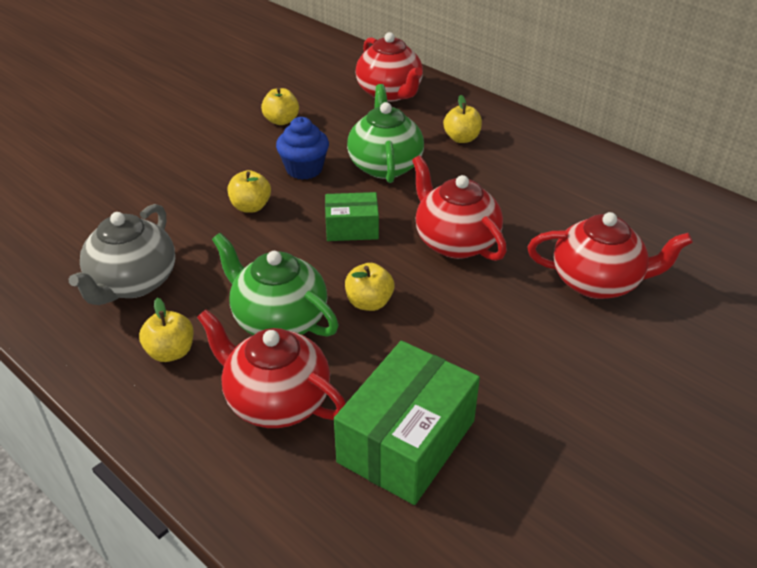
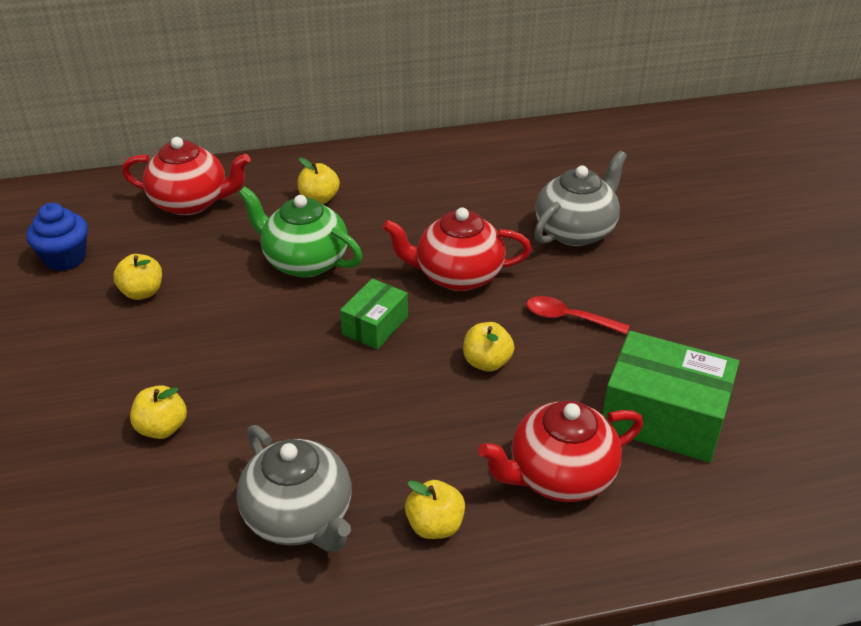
camera: 55 degrees left, 0 degrees up
(251, 207) = (267, 377): yellow apple -> yellow apple (162, 428)
(279, 320) = (457, 430): green teapot -> none
(304, 169) = (248, 314): blue cupcake -> blue cupcake (65, 258)
(407, 441) = (663, 417): green box -> green box turned 45 degrees counterclockwise
(473, 326) = (568, 318): none -> red spoon
(597, 282) = (576, 231): red teapot -> grey teapot

